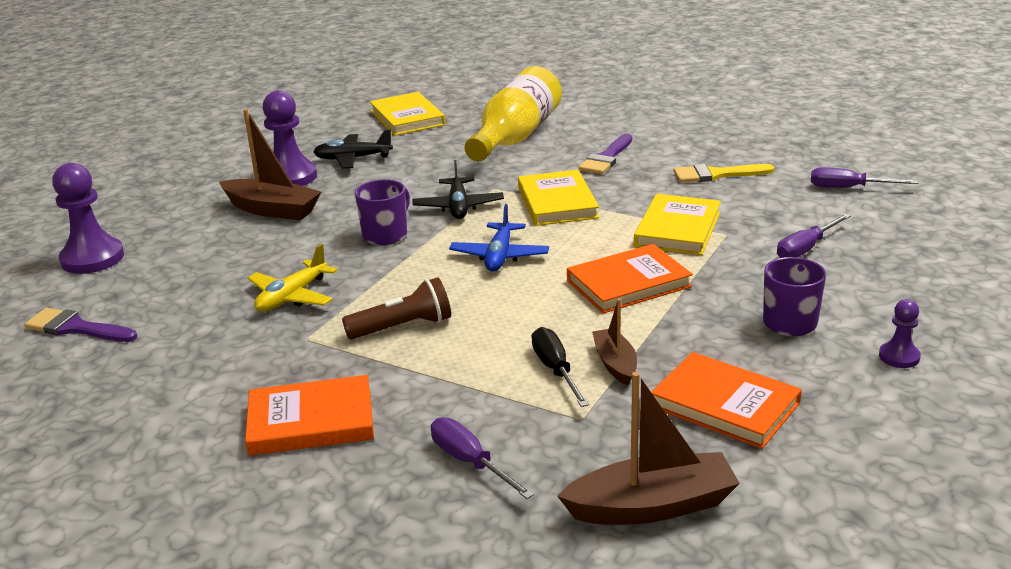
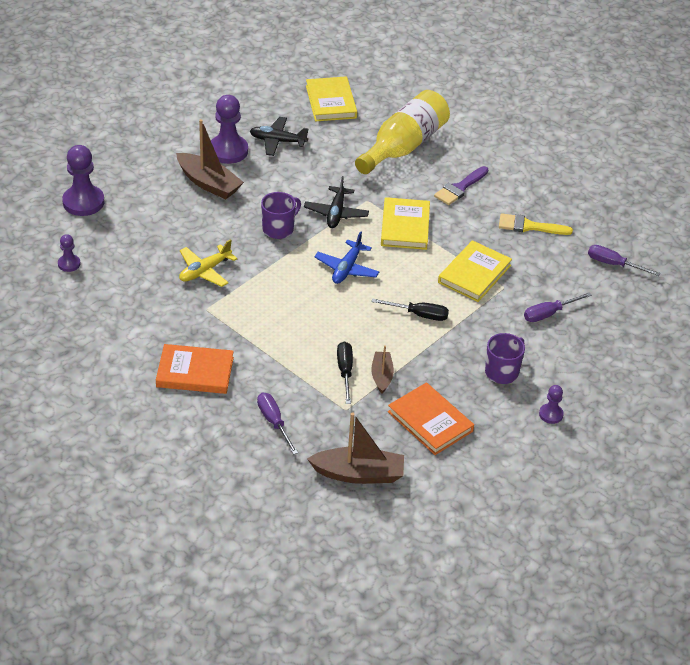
camera: 10 degrees right, 15 degrees up
(76, 328) = (69, 264): purple brush -> purple pawn
(403, 327) = (266, 314): brown flashlight -> none
(628, 284) = (419, 315): orange book -> black screwdriver

